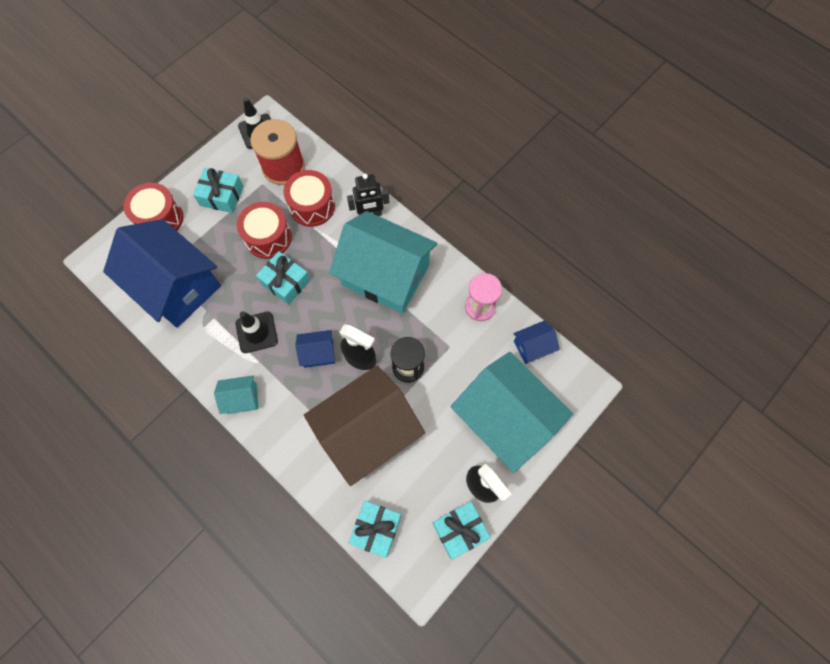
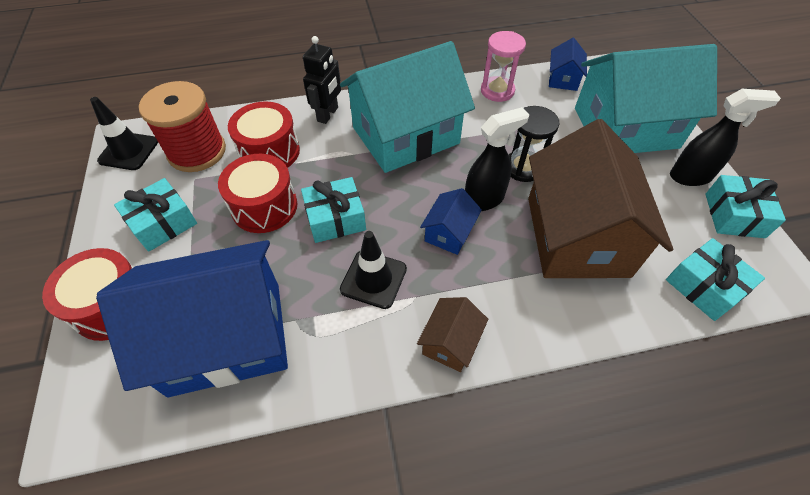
camera: 55 degrees left, 15 degrees down
(241, 398) = (450, 342): turquoise house -> brown house

